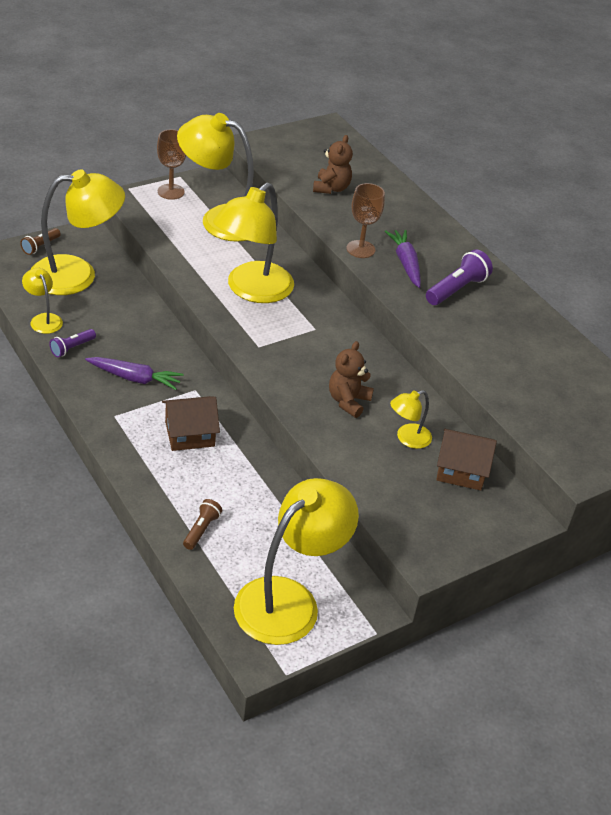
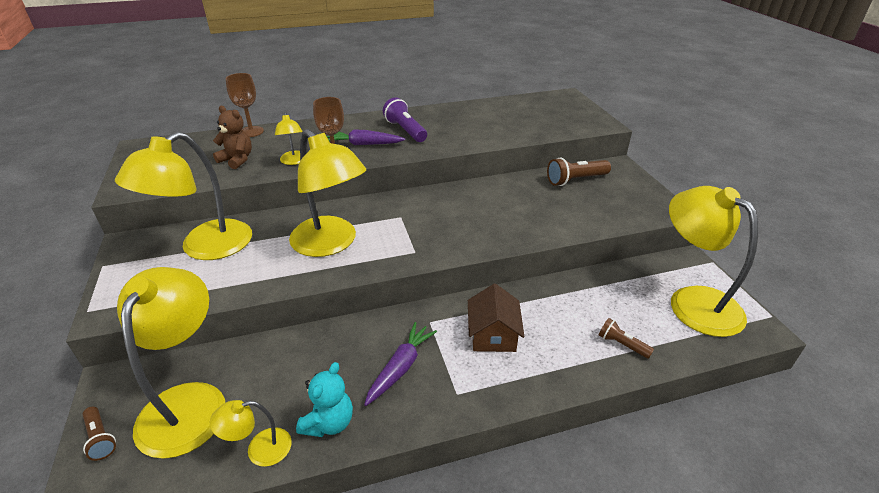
camera: 70 degrees left, 5 degrees down
(72, 348) = (329, 423): purple flashlight -> turquoise teddy bear
(171, 192) = (125, 276): brown goblet -> brown goblet (251, 132)
(348, 401) = (497, 215): brown teddy bear -> none
(407, 439) = (542, 195): yellow lamp -> yellow lamp (294, 161)
(461, 470) = (575, 180): brown house -> brown flashlight

